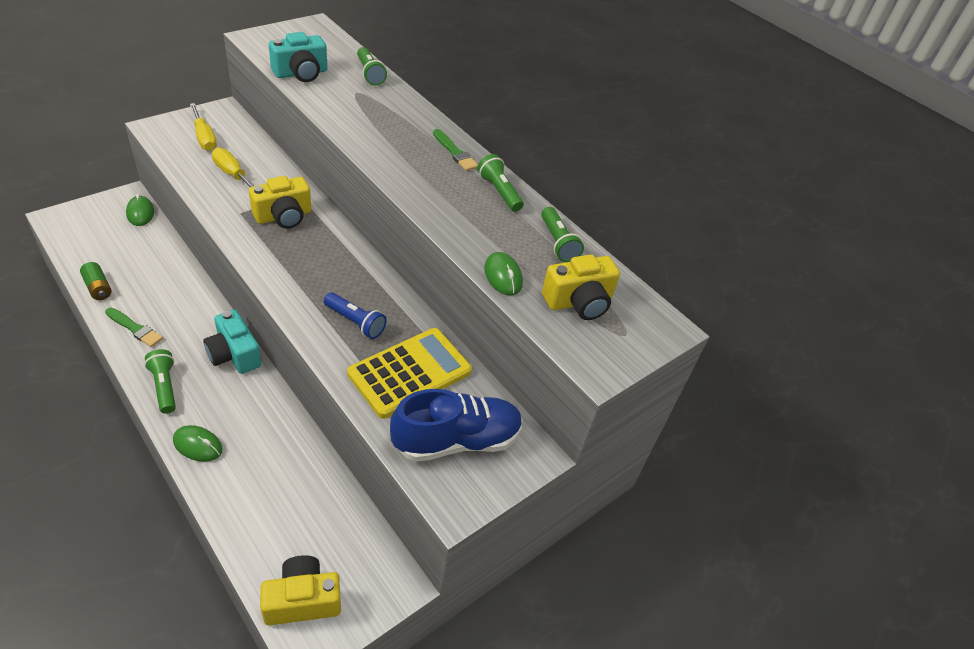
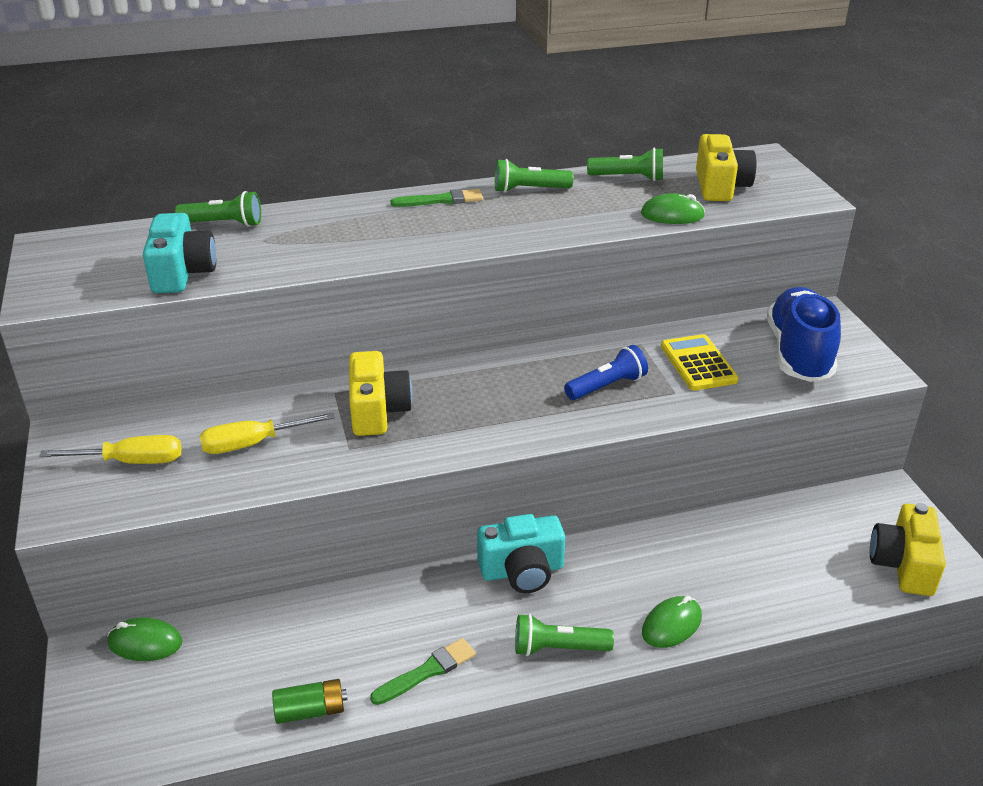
camera: 60 degrees left, 10 degrees down
(410, 373) = (698, 363): yellow calculator -> yellow calculator, size x0.64

